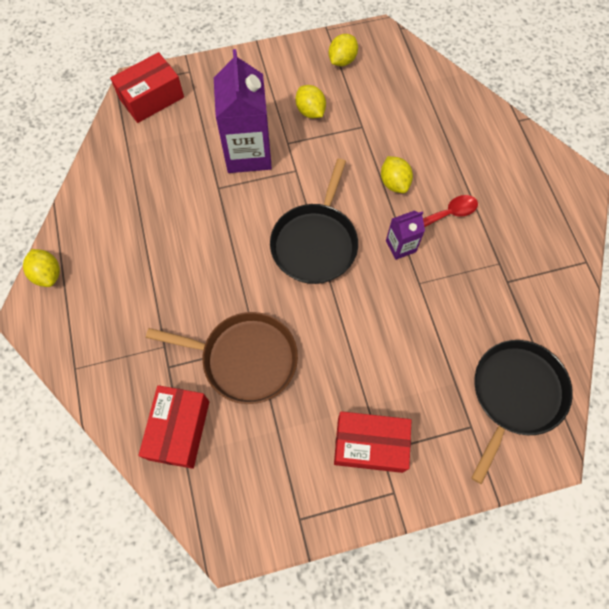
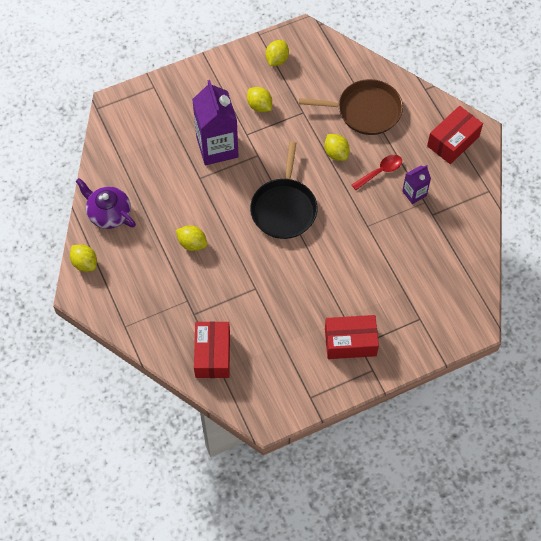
camera: 10 degrees left, 5 degrees down
(95, 215) = (108, 213): none -> purple teapot
(151, 98) = (128, 114): red box -> red box (453, 141)
(189, 270) = (192, 243): none -> yellow lemon
(245, 358) = (249, 299): brown pan -> brown pan (365, 111)
(400, 246) = (349, 201): purple carton -> purple carton (414, 193)
(515, 394) = (448, 292): black pan -> none

